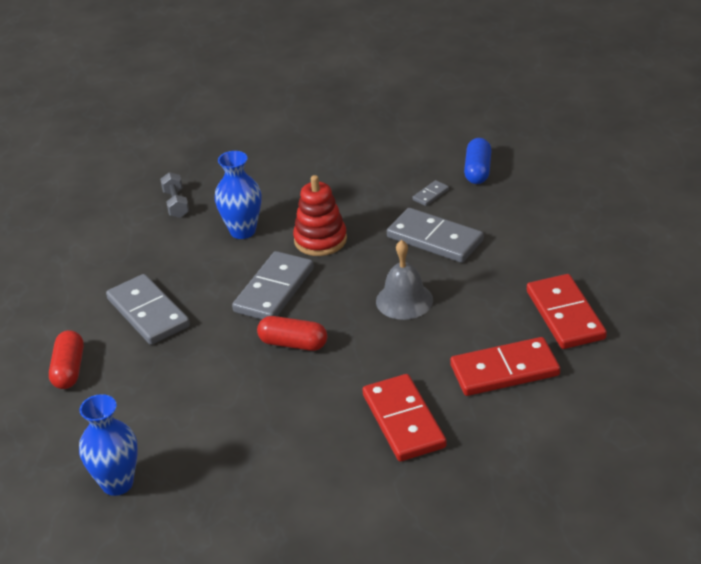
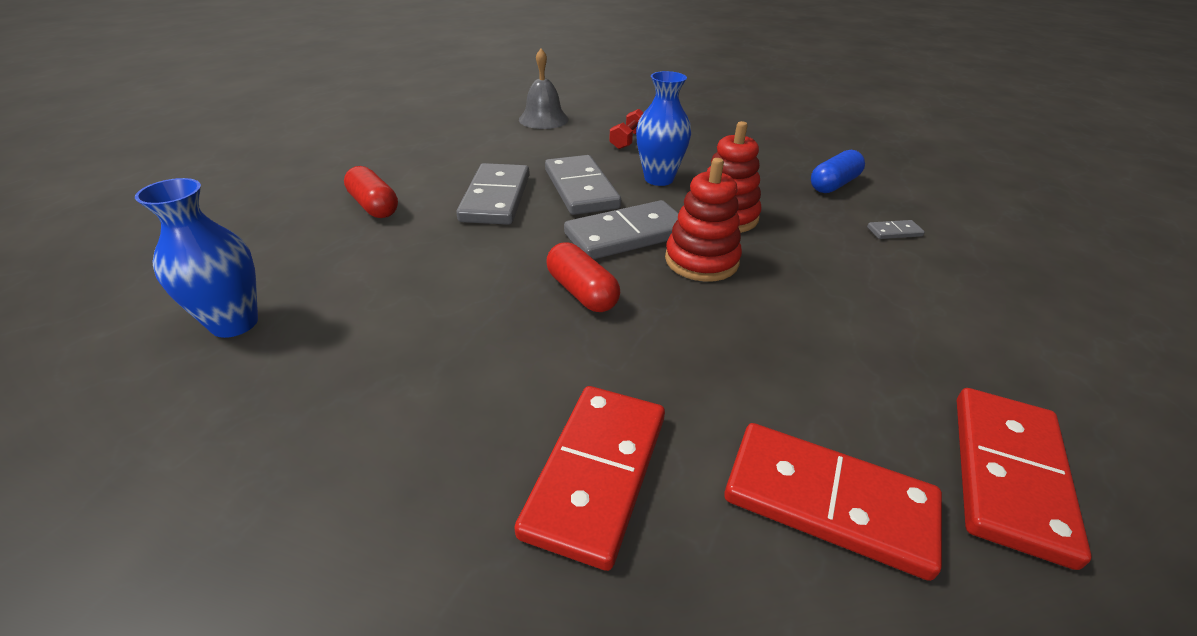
camera: 35 degrees right, 0 degrees up
(69, 370) = (374, 206): red capsule -> red capsule turned 75 degrees counterclockwise
(176, 204) = (628, 140): grey dumbbell -> red dumbbell
(338, 282) = (701, 261): none -> red stacking toy
(404, 300) = (760, 317): grey bell -> grey bell (543, 119)
(435, 239) = (862, 274): grey domino -> grey domino (581, 189)
(478, 171) = (977, 235): blue capsule -> blue capsule (834, 184)

